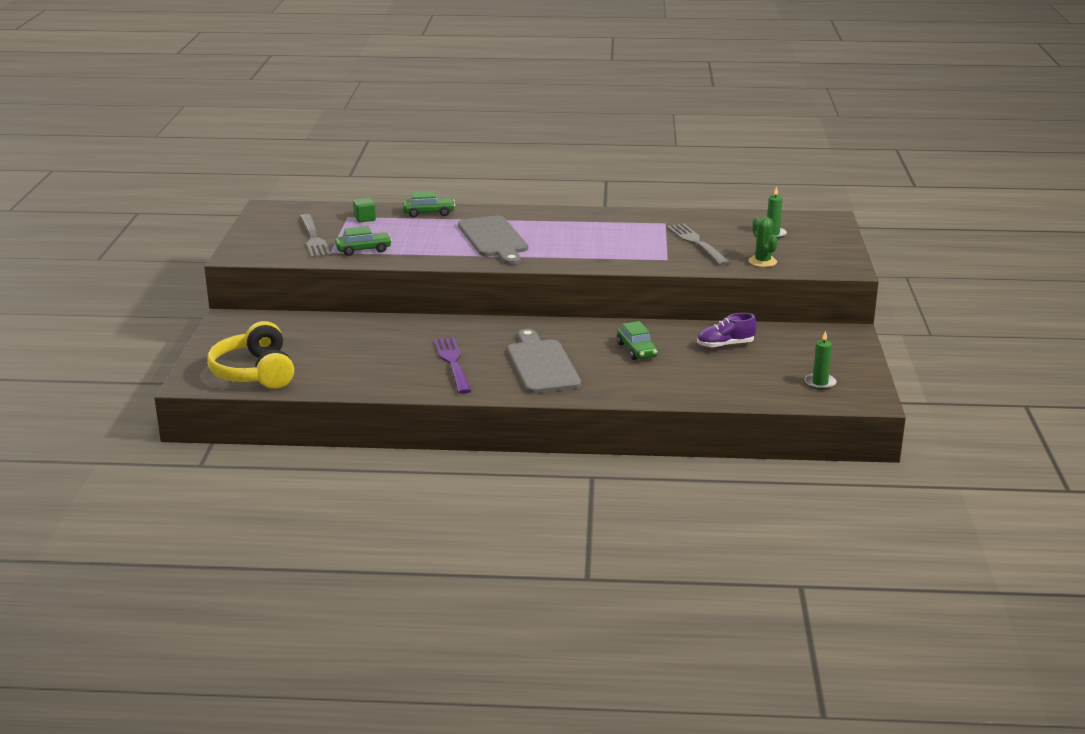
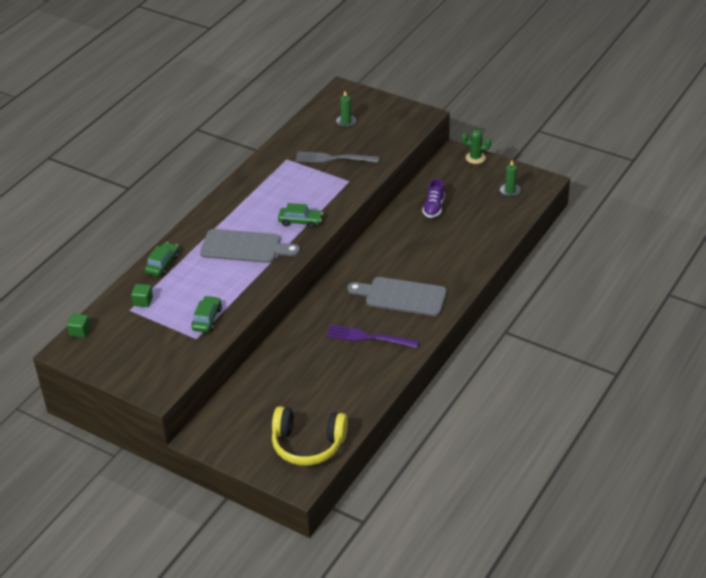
camera: 60 degrees left, 15 degrees up
(298, 206) = (80, 331): none -> green cube
(313, 238) = (158, 340): grey fork -> none
(637, 350) = (412, 247): green car -> green car (300, 221)
(762, 261) = (386, 143): green cactus -> green cactus (475, 158)

